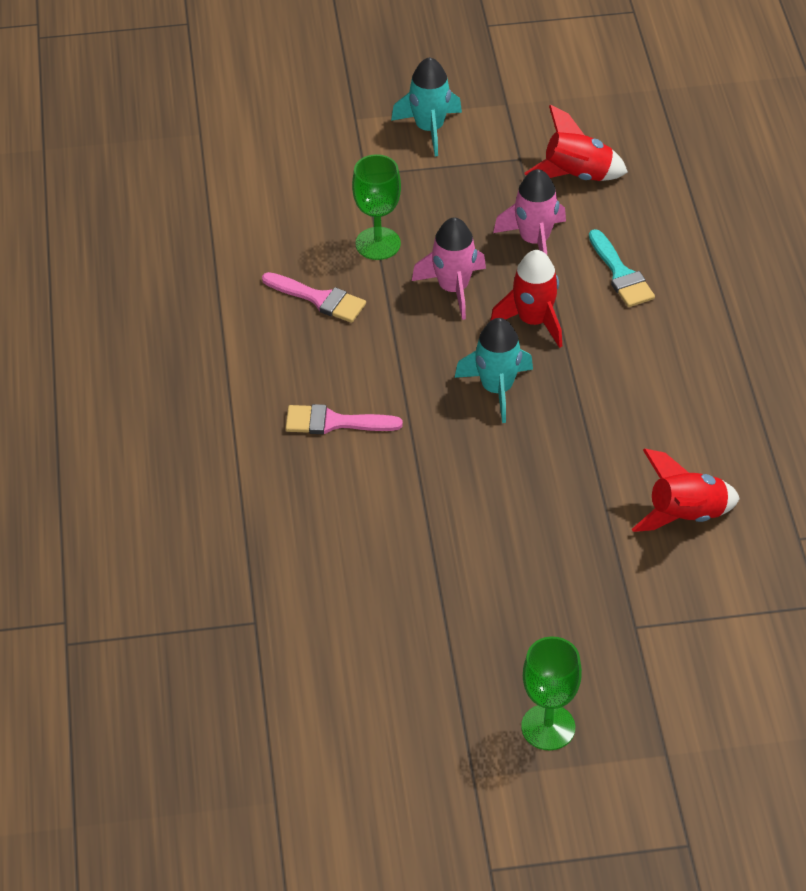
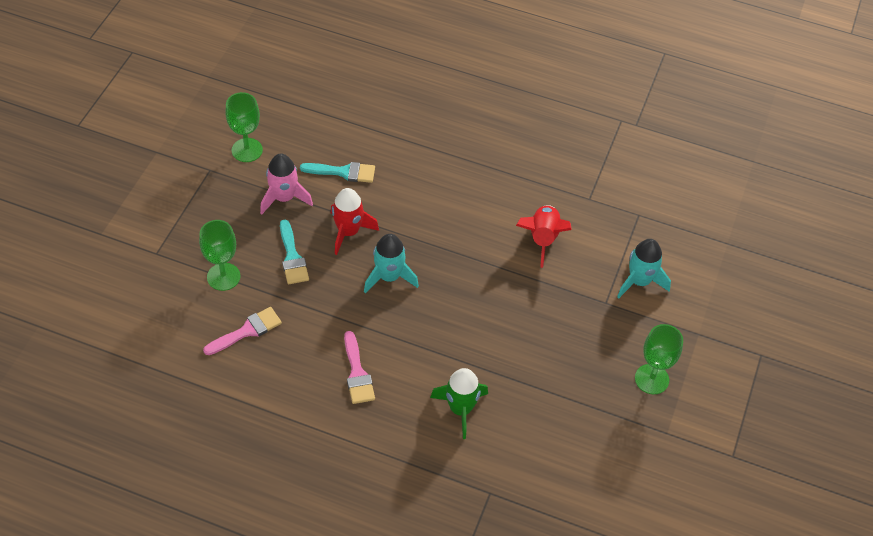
camera: 65 degrees left, 5 degrees up
(334, 422) = (357, 373): pink brush -> pink brush turned 45 degrees counterclockwise
(354, 542) = (460, 409): none -> green rocket
(429, 129) = (144, 200): turquoise rocket -> turquoise rocket (639, 281)
(453, 288) = (292, 257): pink rocket -> turquoise brush
(577, 175) = (247, 150): red rocket -> green goblet

